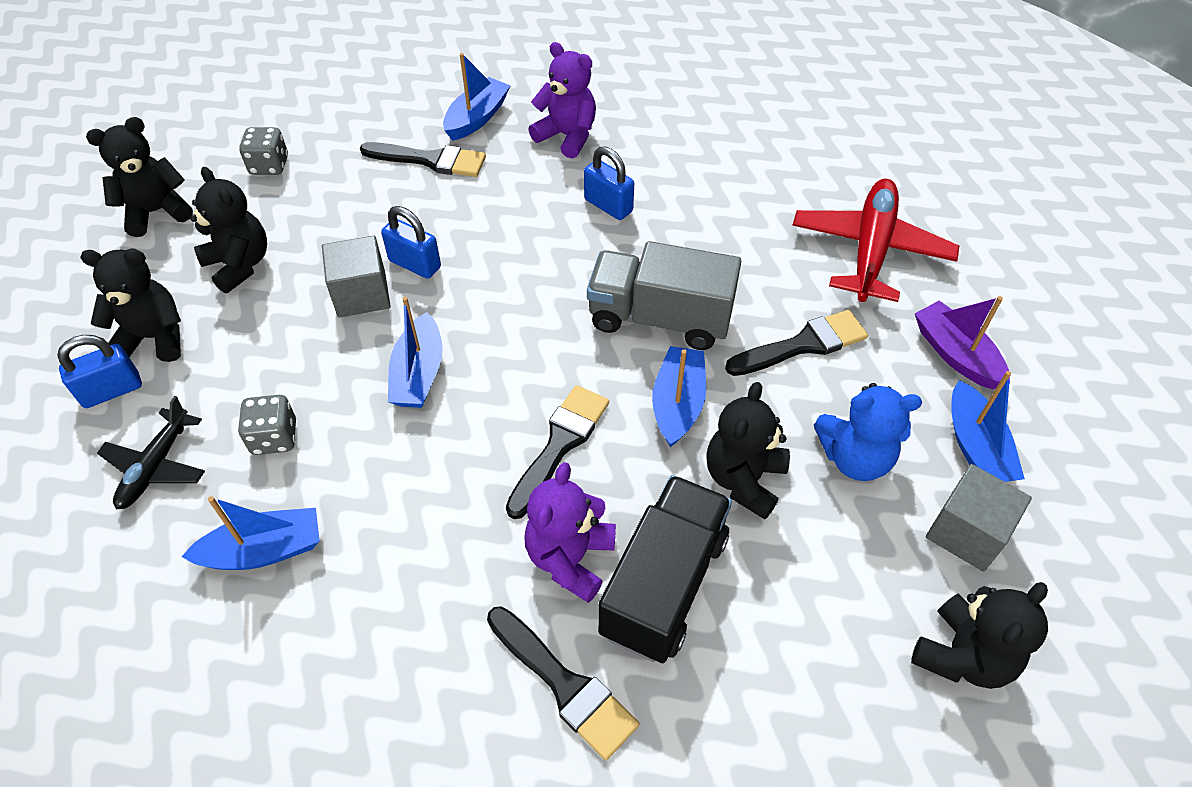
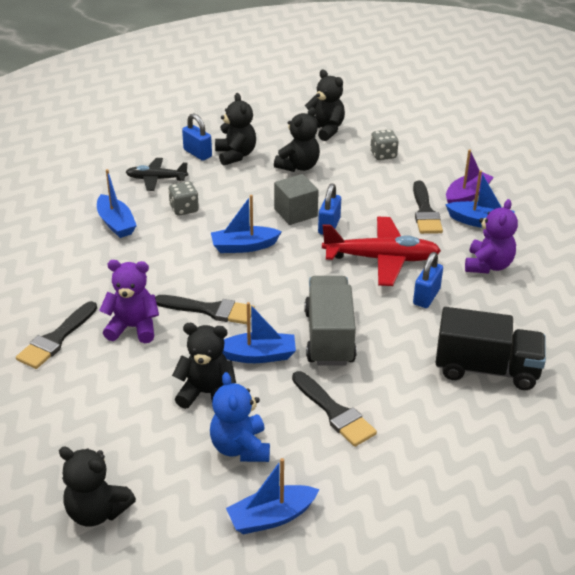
camera: 75 degrees right, 15 degrees down
(664, 584) = (123, 368): black truck -> black truck (486, 369)
(870, 249) = (455, 444): red plane -> red plane (381, 259)
(956, 354) = (361, 503): purple boat -> purple boat (466, 196)
(966, 532) = (193, 512): grey cube -> none

